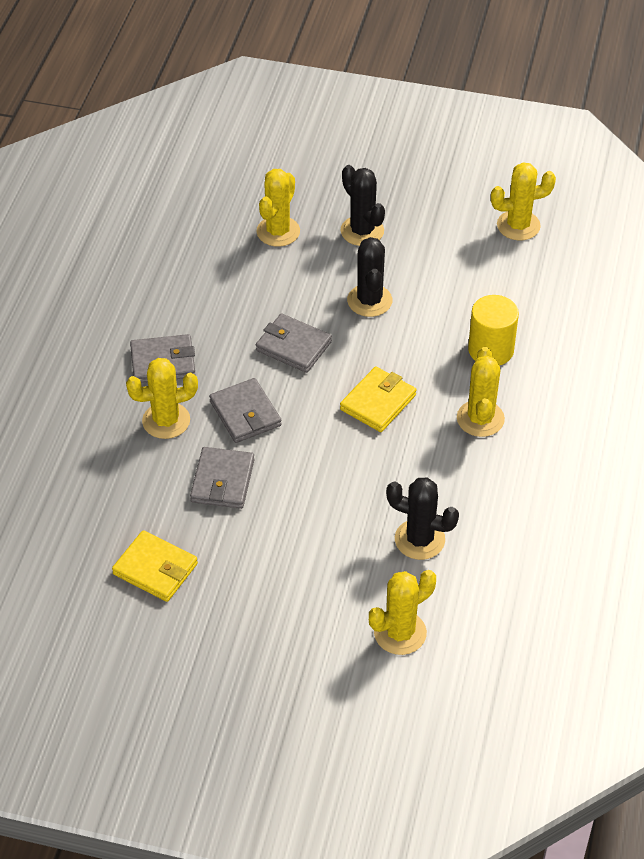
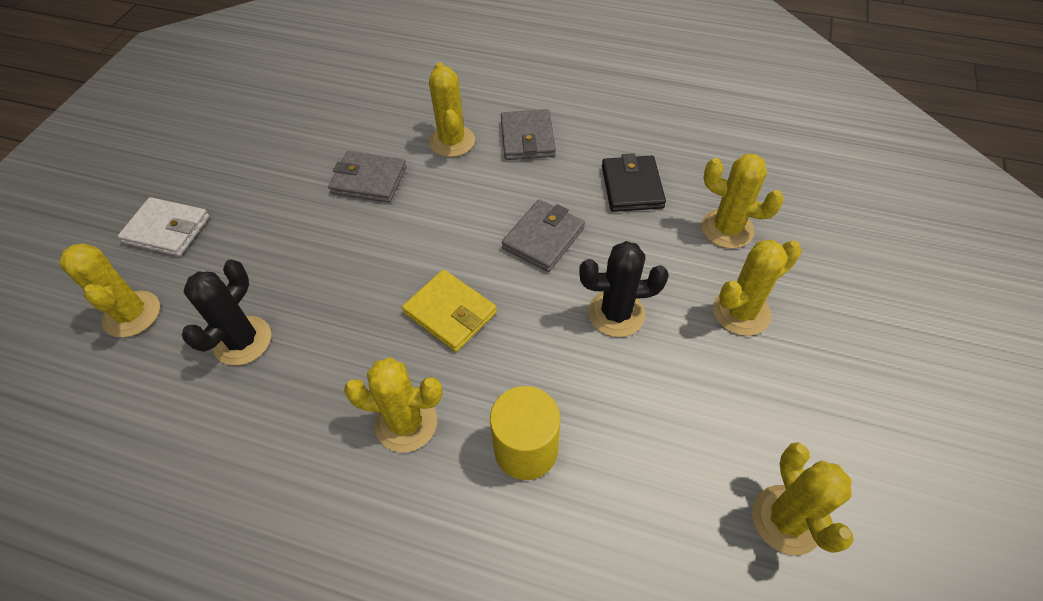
camera: 95 degrees right, 5 degrees up
(155, 569) = (282, 137): yellow wallet -> none
(230, 288) = (631, 187): none -> black wallet
(245, 413) = (451, 197): grey wallet -> none
(295, 637) = (167, 230): none -> white wallet
(362, 231) = (741, 312): black cactus -> yellow cactus

